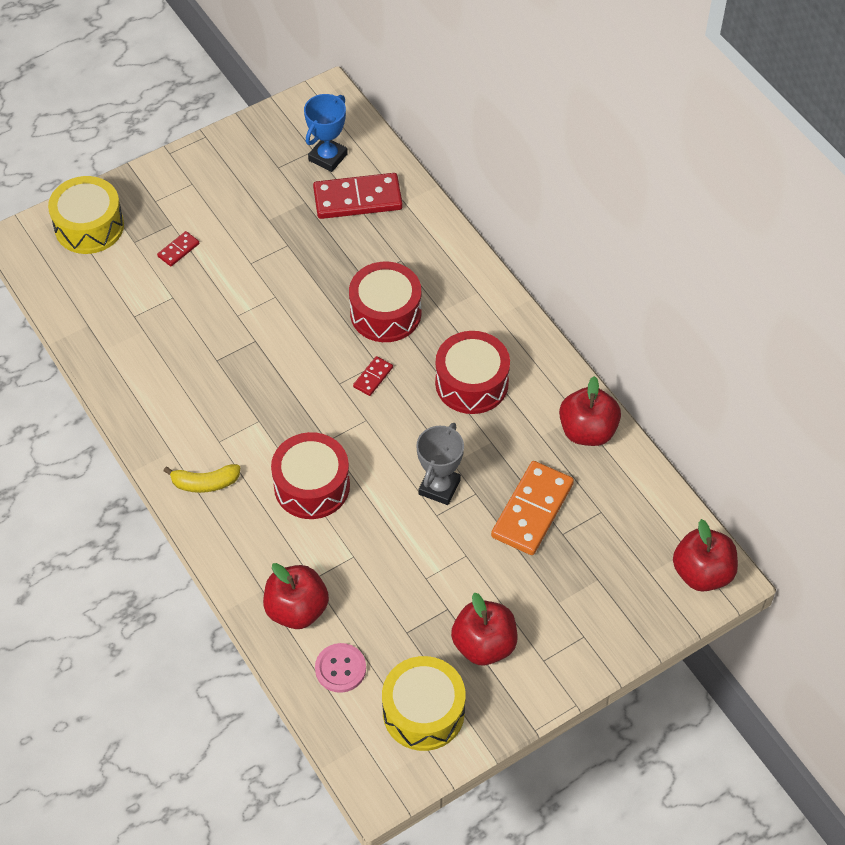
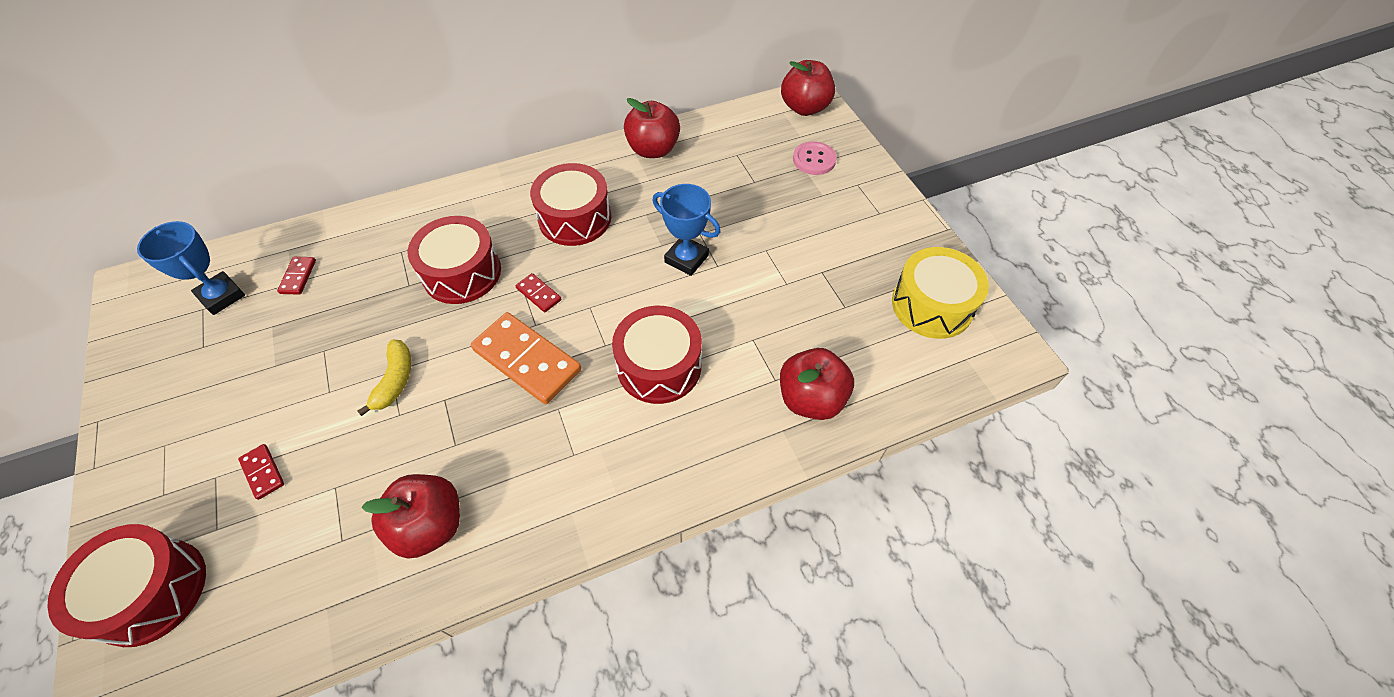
camera: 80 degrees left, 0 degrees up
(89, 226) = (150, 591): yellow drum -> red drum
(205, 483) = (628, 476): yellow banana -> yellow banana (395, 380)
(340, 669) = (884, 367): pink button -> pink button (814, 159)
(357, 199) = (298, 277): red domino -> red domino, size x0.46
(439, 487) = (686, 259): grey trophy -> blue trophy
(484, 645) = (862, 250): red apple -> red apple (430, 525)
(532, 510) = (726, 197): orange domino -> orange domino (527, 360)

